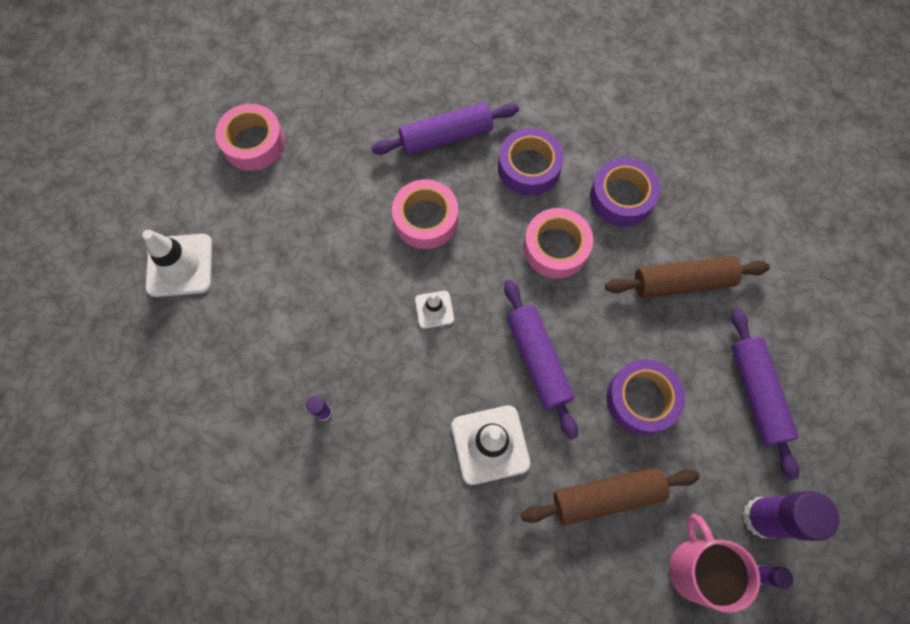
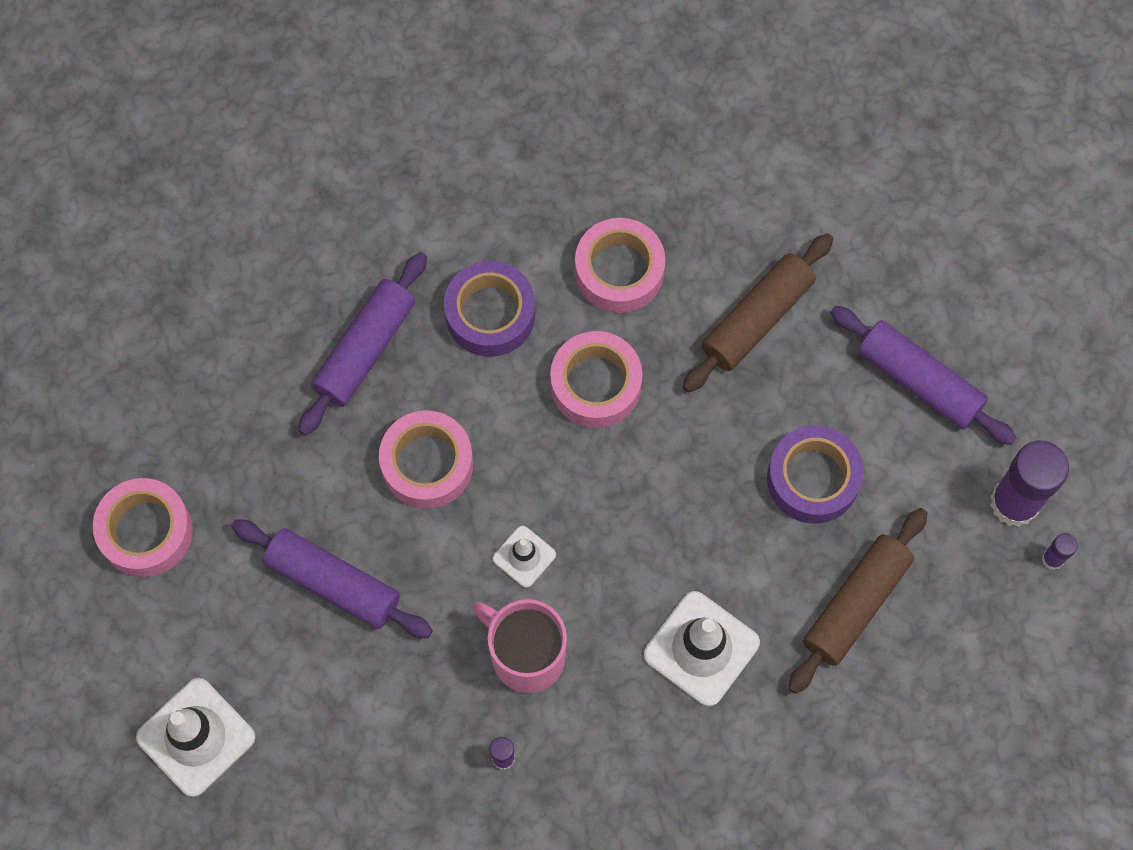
camera: 40 degrees left, 0 degrees up
(537, 360) = (677, 523): purple rolling pin -> purple rolling pin (333, 583)
(621, 197) = (619, 271): purple tape -> pink tape
(696, 568) = (991, 602): pink mug -> pink mug (526, 655)

